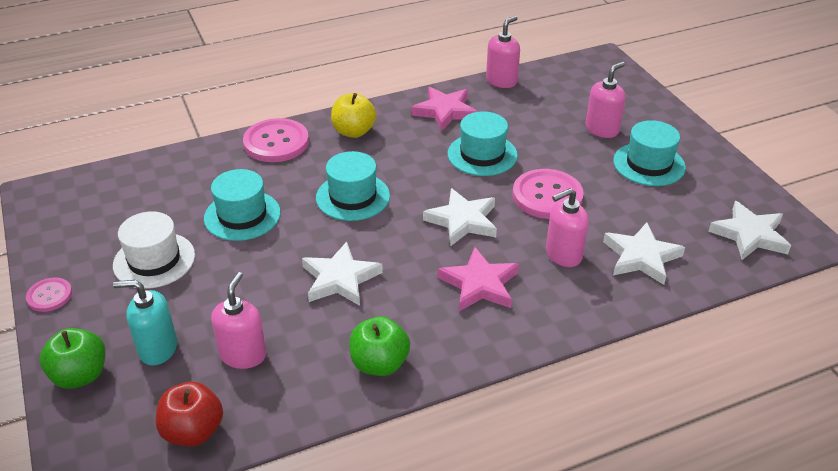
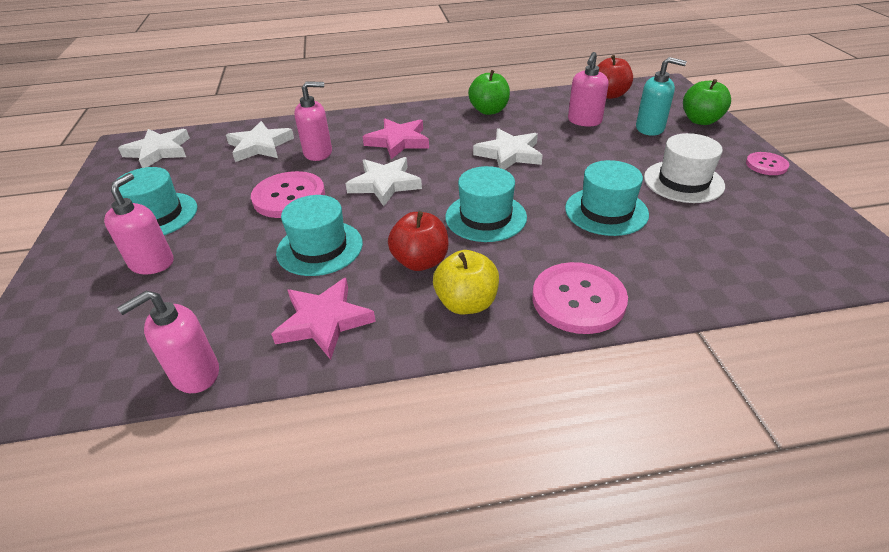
camera: 165 degrees left, 0 degrees up
(396, 154) = (420, 261): none -> red apple
(602, 129) = (152, 263): pink soap dispenser -> pink soap dispenser turned 135 degrees clockwise

